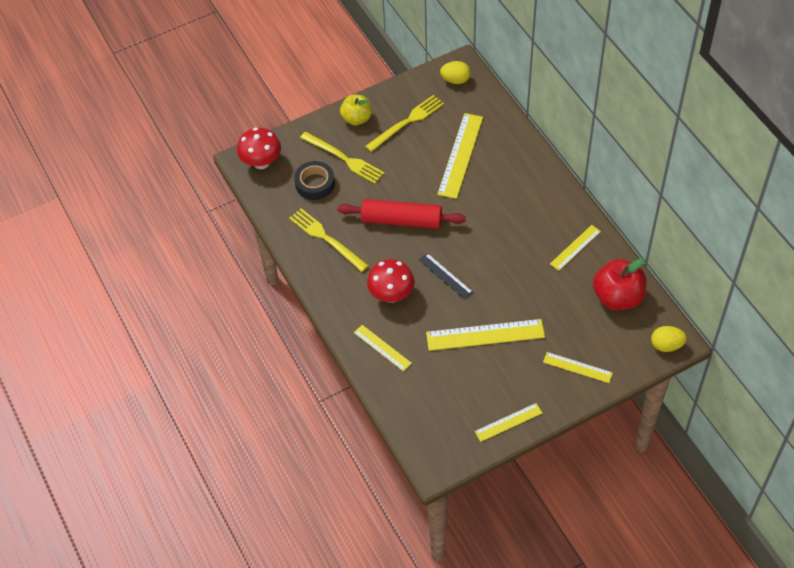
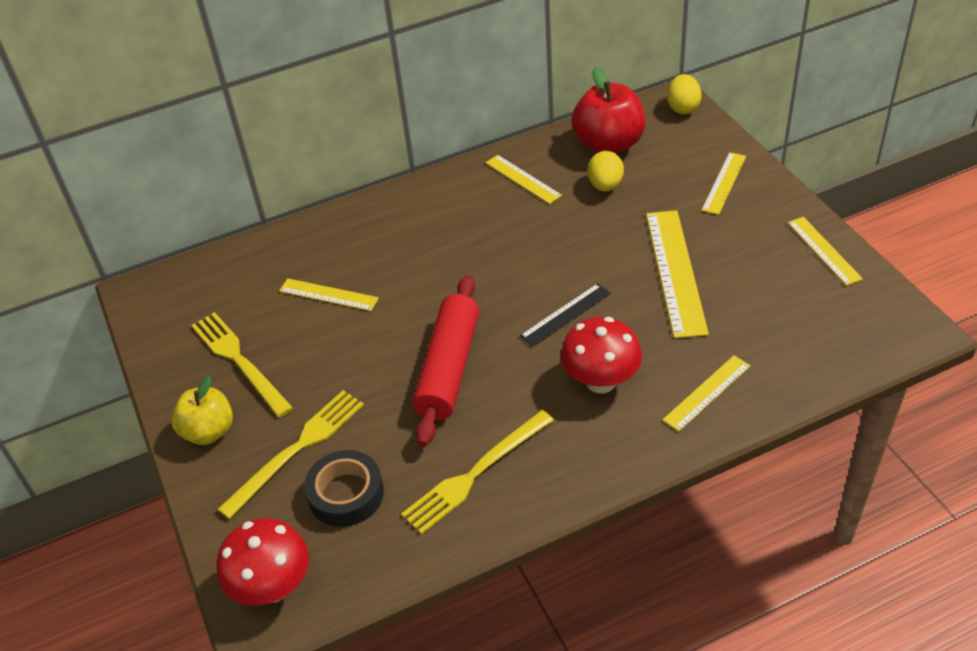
camera: 85 degrees left, 10 degrees down
(455, 80) = (168, 299): yellow egg -> yellow egg (605, 186)
(460, 155) = (328, 295): yellow ruler -> yellow ruler, size x0.58

